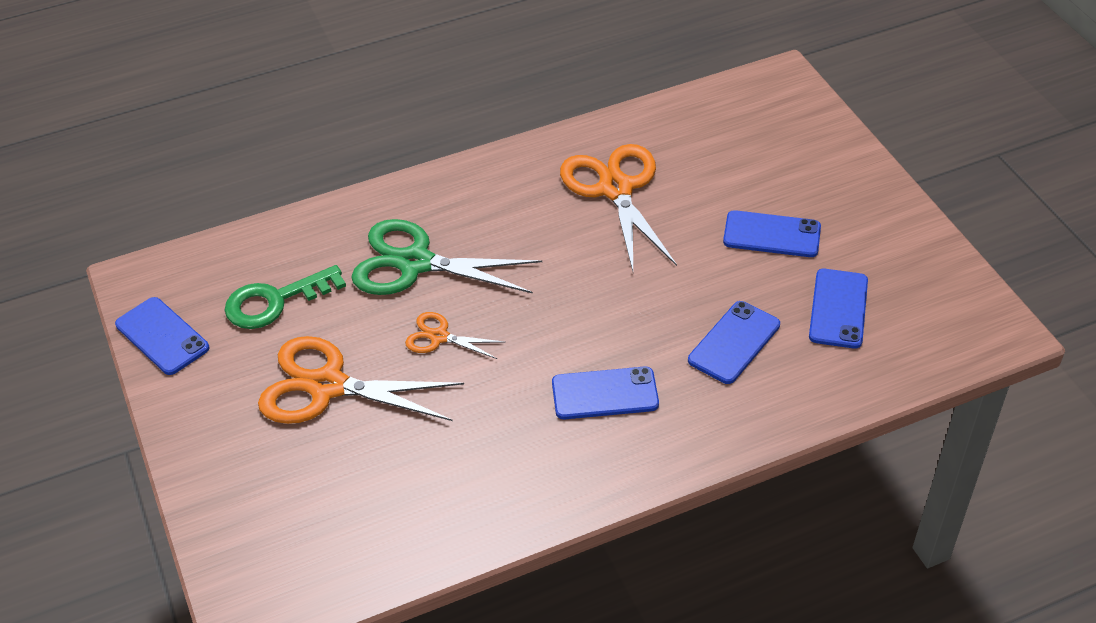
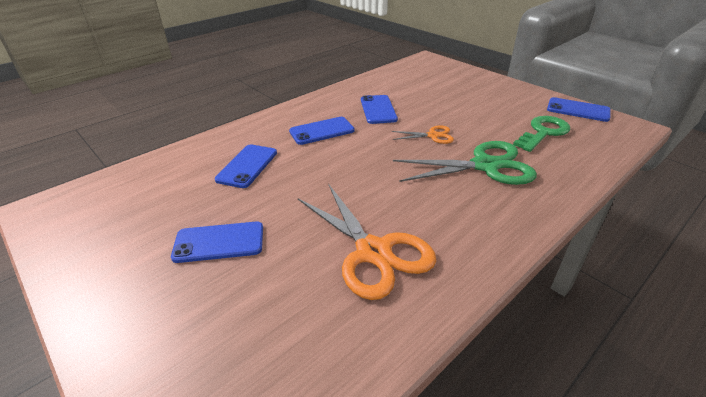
camera: 160 degrees right, 10 degrees down
(328, 386) = (470, 109): orange scissors -> none
(838, 309) = (168, 199): blue phone -> blue phone (378, 109)

